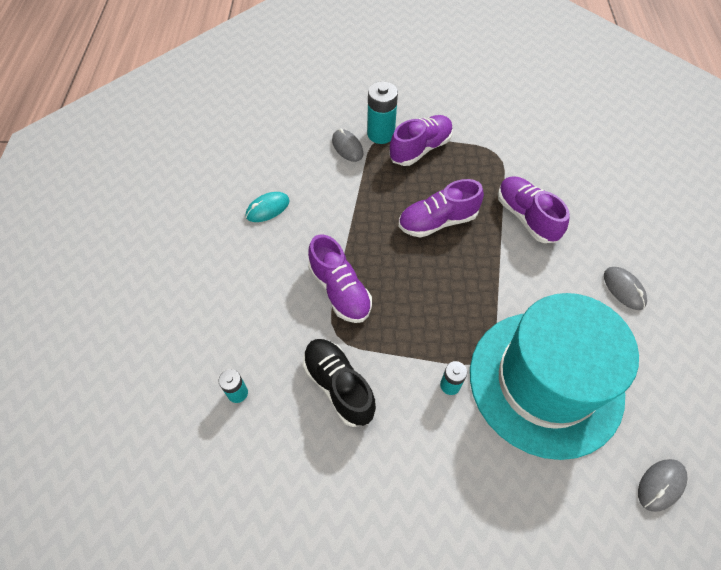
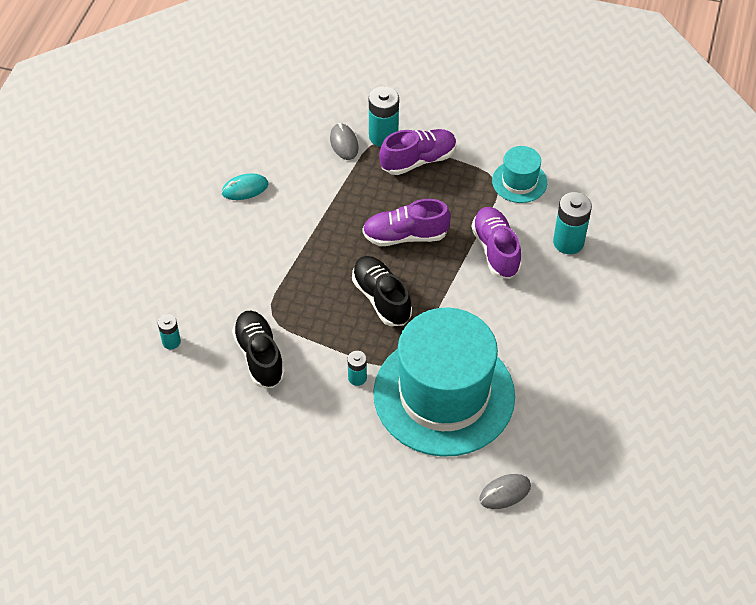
camera: 15 degrees right, 5 degrees down
(340, 290) = (288, 278): purple shoe -> none
(440, 290) = (381, 298): none -> black shoe
(517, 150) = (519, 181): none -> turquoise hat
(586, 195) = (568, 242): none -> turquoise battery
(624, 289) = (558, 336): grey mouse -> none

